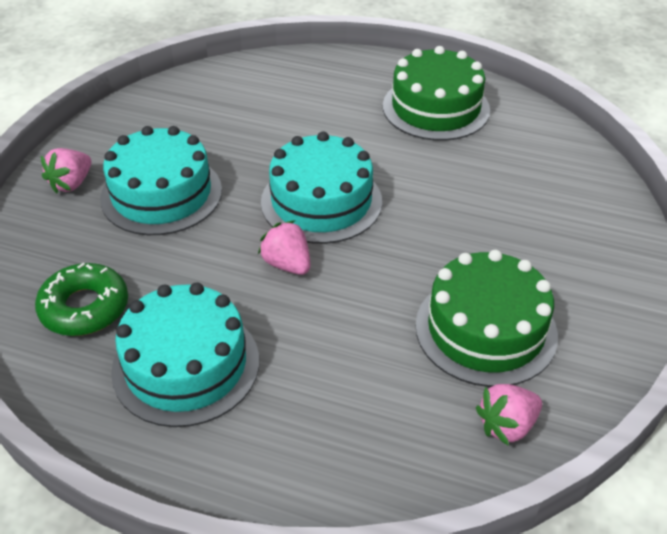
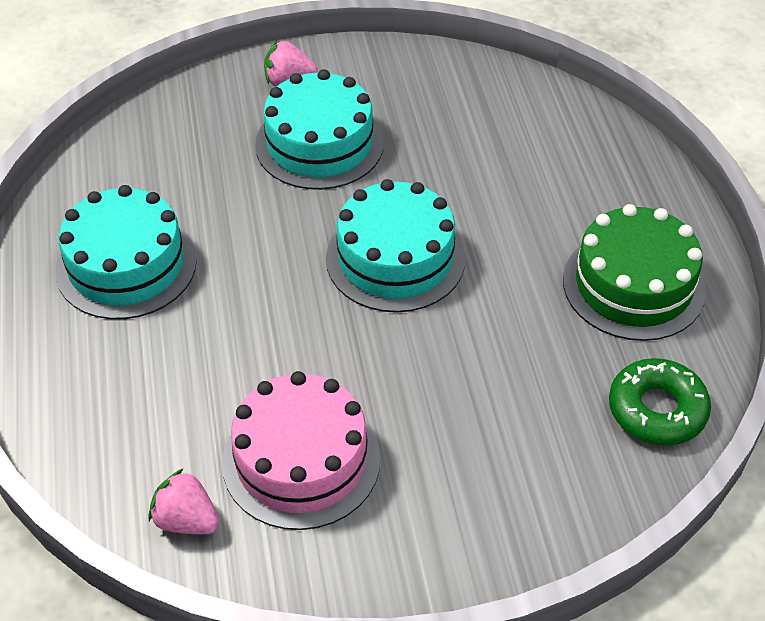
camera: 60 degrees right, 5 degrees up
(84, 308) = (149, 171): green donut -> green donut (657, 410)
(287, 264) = (289, 274): pink strawberry -> none
(486, 329) = (301, 460): green cake -> pink cake

